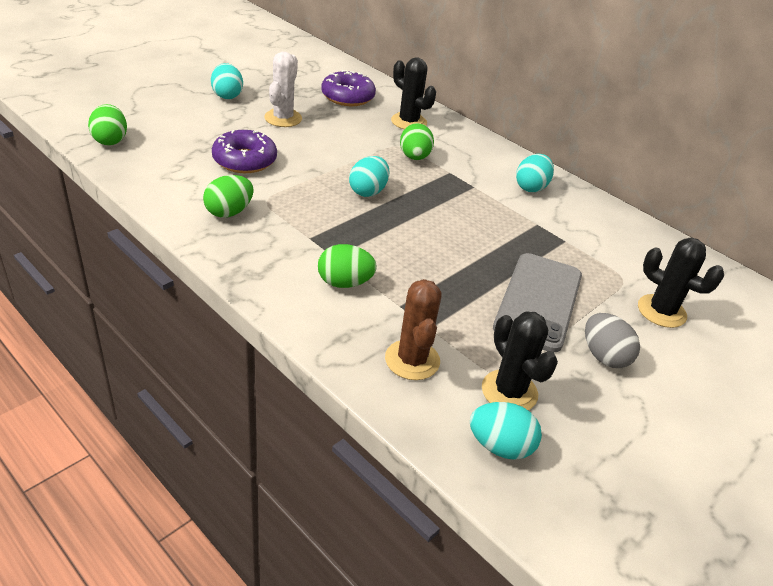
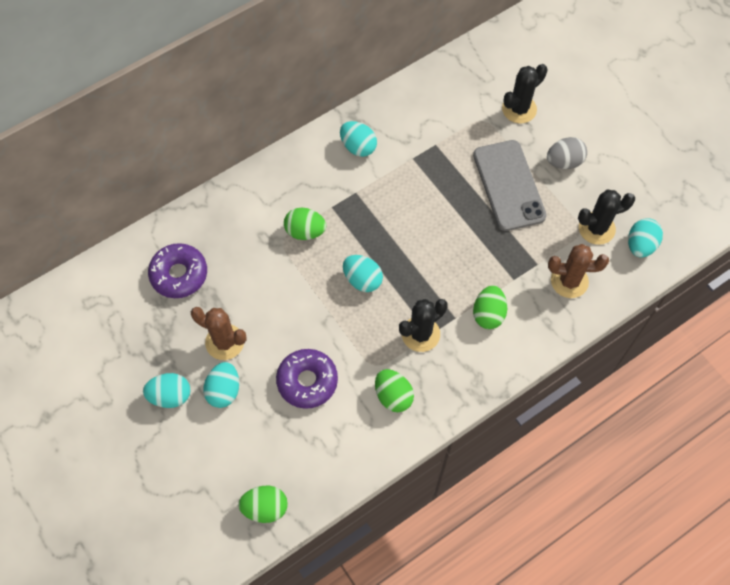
camera: 75 degrees left, 25 degrees up
(233, 119) = (224, 391): none -> turquoise egg
(283, 118) = (224, 342): white cactus -> brown cactus
(409, 122) = (236, 224): black cactus -> black cactus (420, 334)
(538, 301) = (509, 185): grey phone -> grey phone turned 45 degrees clockwise

